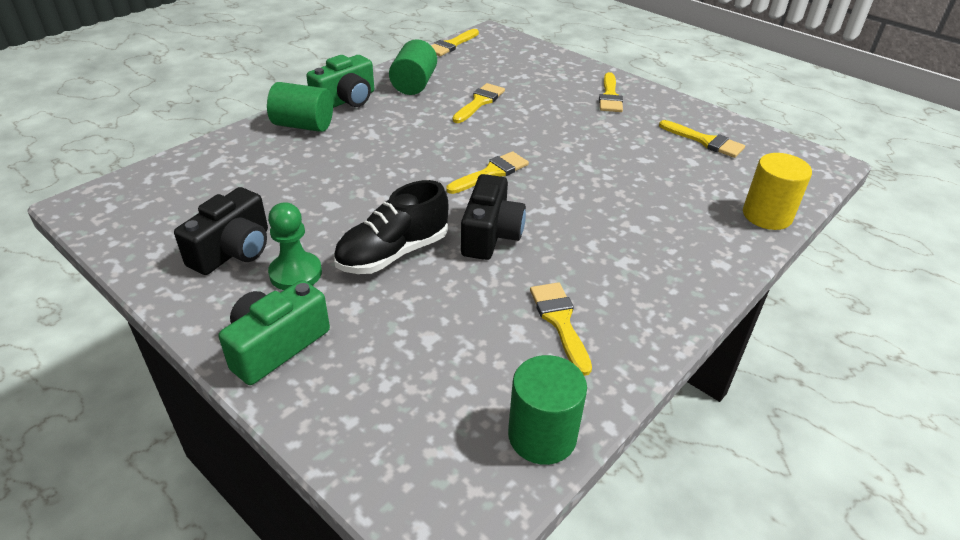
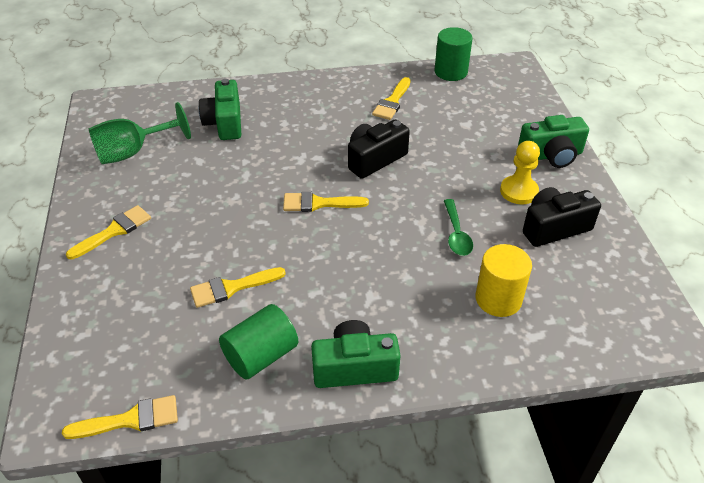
camera: 140 degrees left, 5 degrees up
(295, 273) = (518, 191): green pawn -> yellow pawn
(303, 125) = (427, 346): green cylinder -> none
(337, 202) = (456, 234): none -> green spoon
(393, 253) = (447, 176): black shoe -> none
(687, 199) = (225, 123): none -> green camera
(705, 141) = (133, 152): yellow brush -> green goblet
(767, 215) = (200, 94): yellow cylinder -> yellow cylinder (498, 299)

